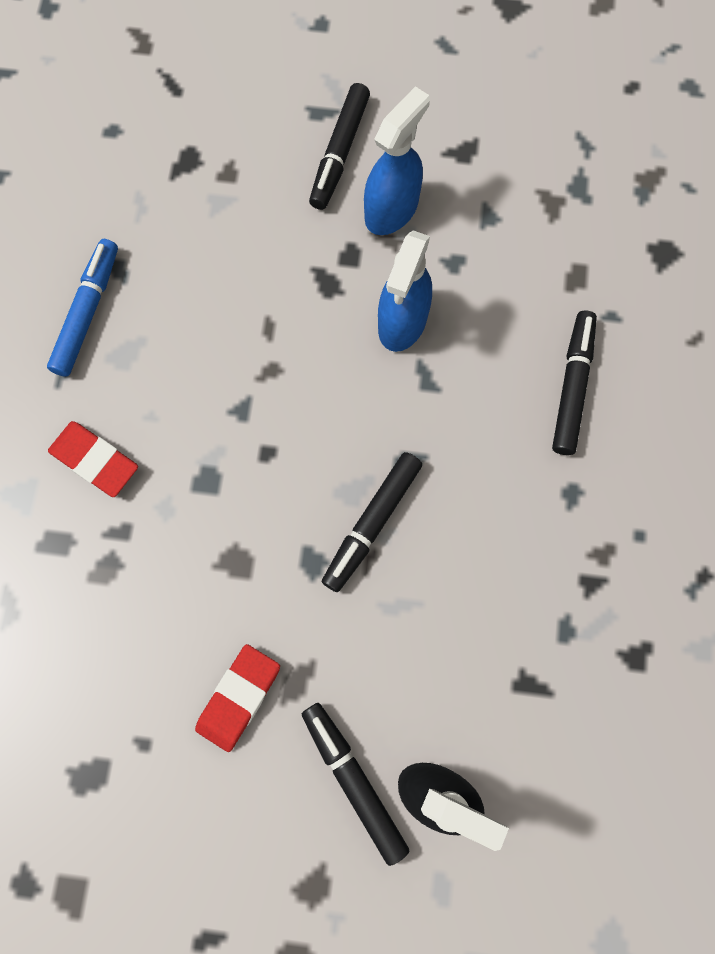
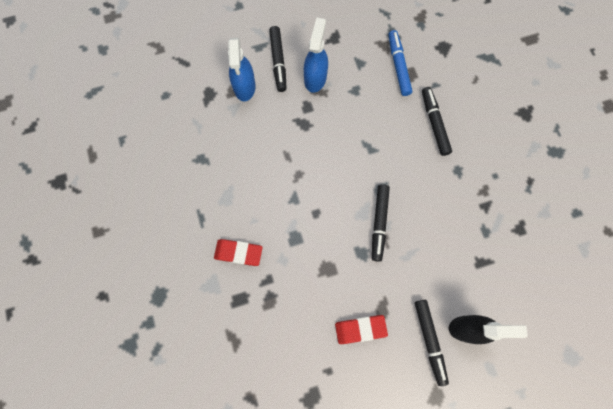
camera: 25 degrees left, 0 degrees up
(87, 312) = (198, 185): blue marker -> blue marker (398, 66)
(238, 697) = (360, 329): red eraser -> red eraser turned 75 degrees clockwise
(353, 780) = (429, 341): black marker -> black marker turned 135 degrees counterclockwise
(402, 322) = (346, 127): blue spray bottle -> blue spray bottle (244, 87)

